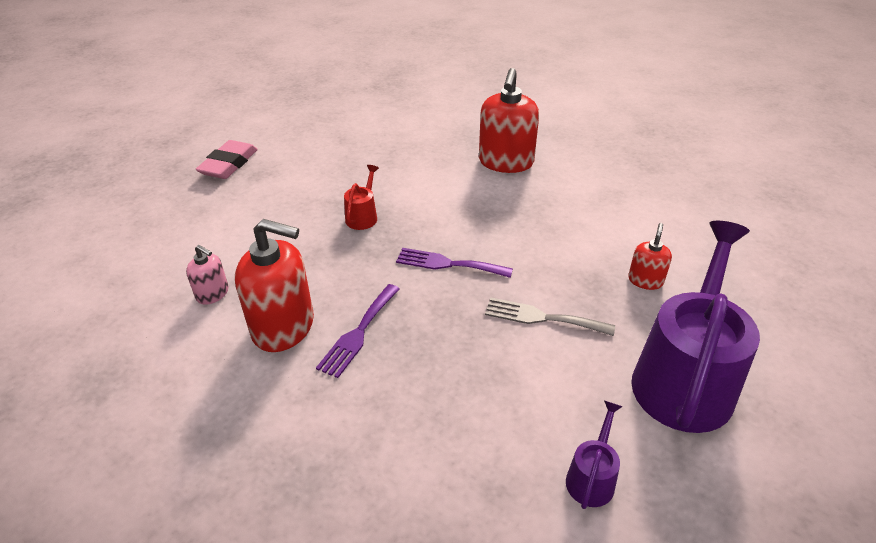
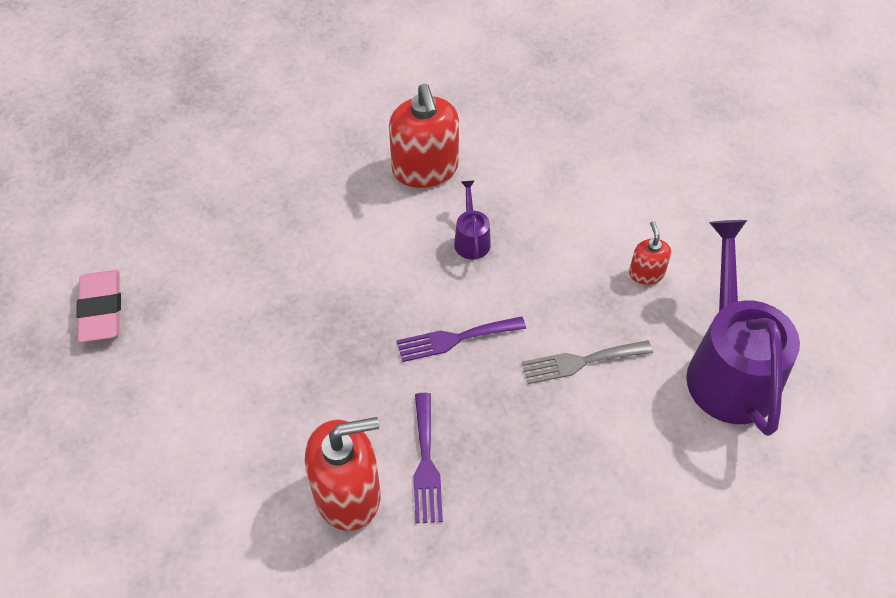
camera: 30 degrees left, 15 degrees up
(213, 294) = (241, 493): pink soap dispenser -> none
(363, 216) = (323, 316): red watering can -> none
(592, 477) = (707, 502): purple watering can -> purple watering can (471, 239)

